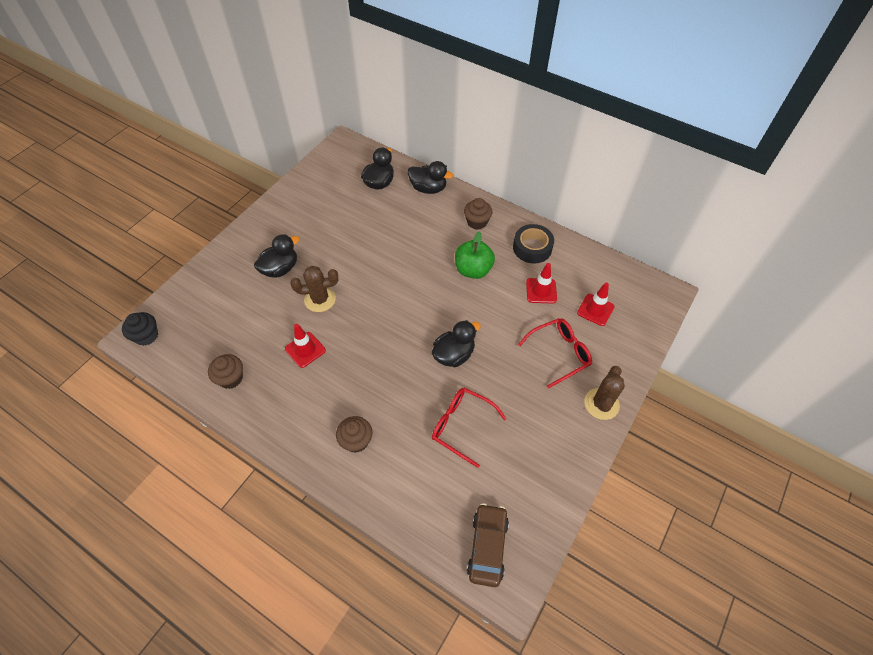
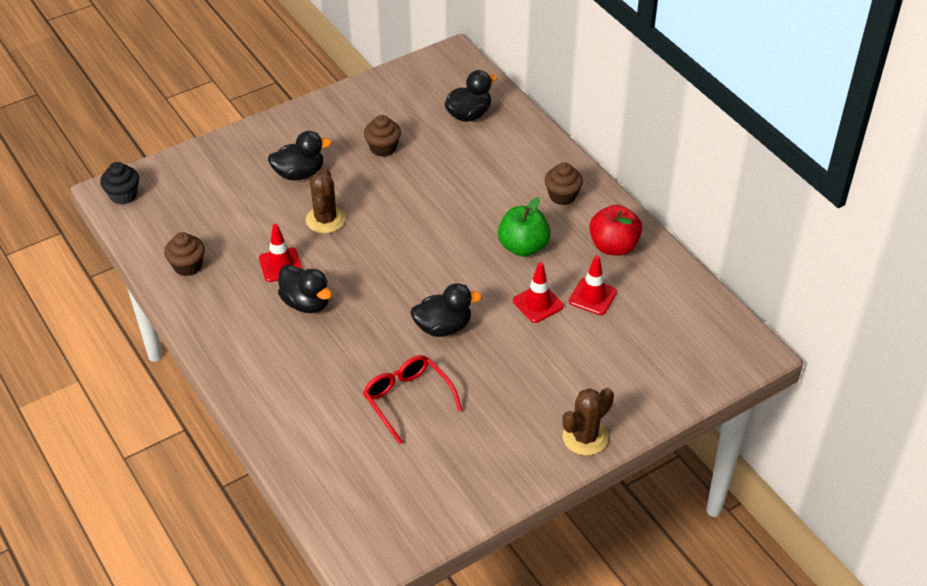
camera: 25 degrees right, 10 degrees down
(320, 299) = (325, 220): brown cactus -> brown cactus turned 75 degrees clockwise
(356, 441) = (284, 371): brown cupcake -> brown cupcake (383, 148)
(428, 188) = (526, 139): black duck -> black duck (306, 303)
(487, 547) = (363, 519): brown car -> none
(532, 248) = (613, 246): black tape -> red apple
(559, 353) = (570, 369): red glasses -> none
(595, 310) = (647, 339): red traffic cone -> red traffic cone (538, 303)

